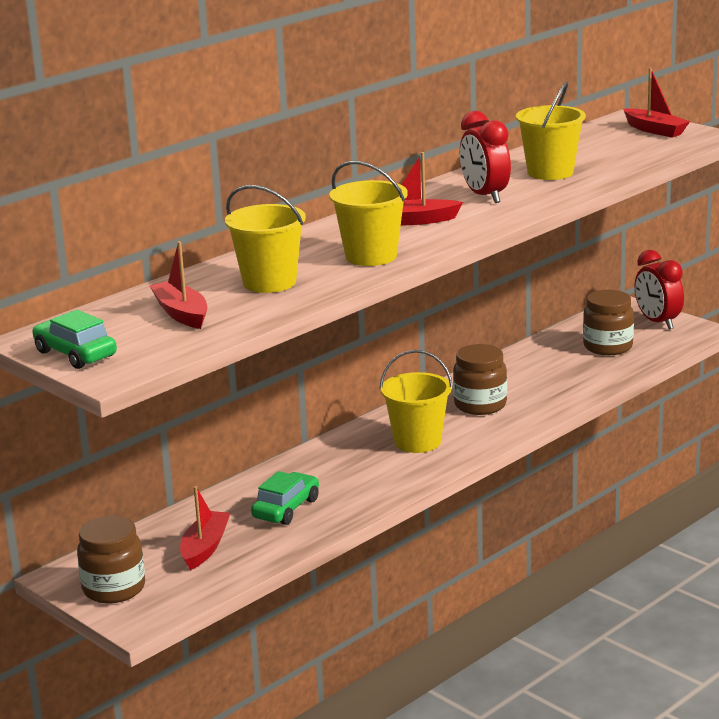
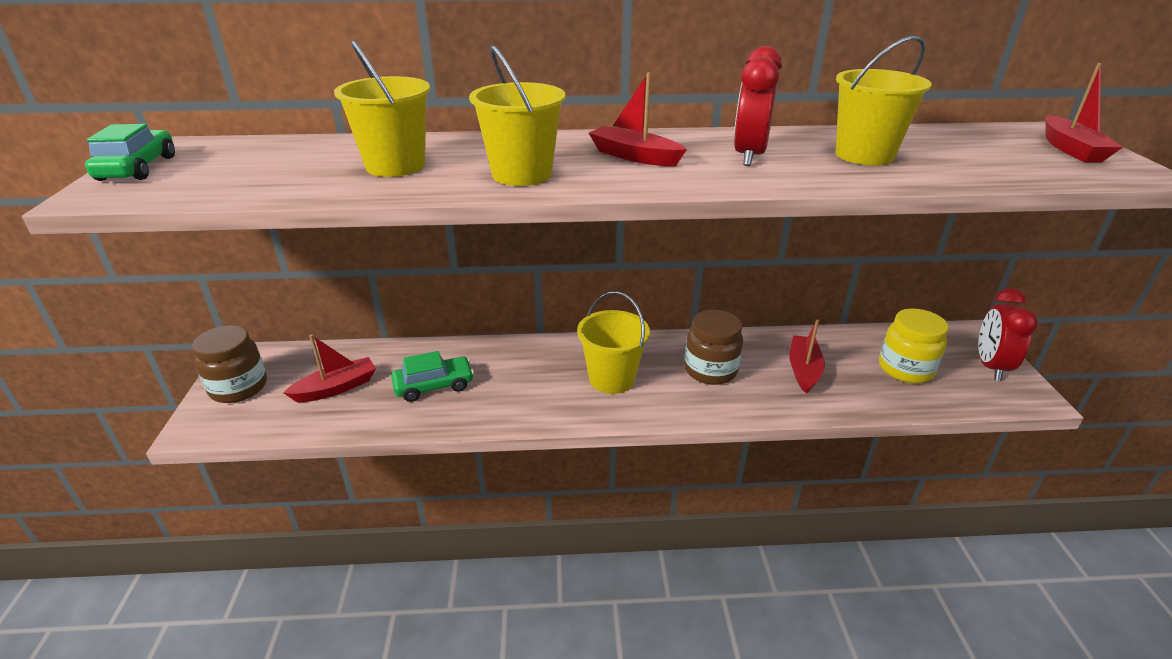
camera: 40 degrees right, 10 degrees up
(181, 313) = (277, 166): red boat -> red boat (803, 370)
(608, 347) = (905, 369): brown jar -> yellow jar

